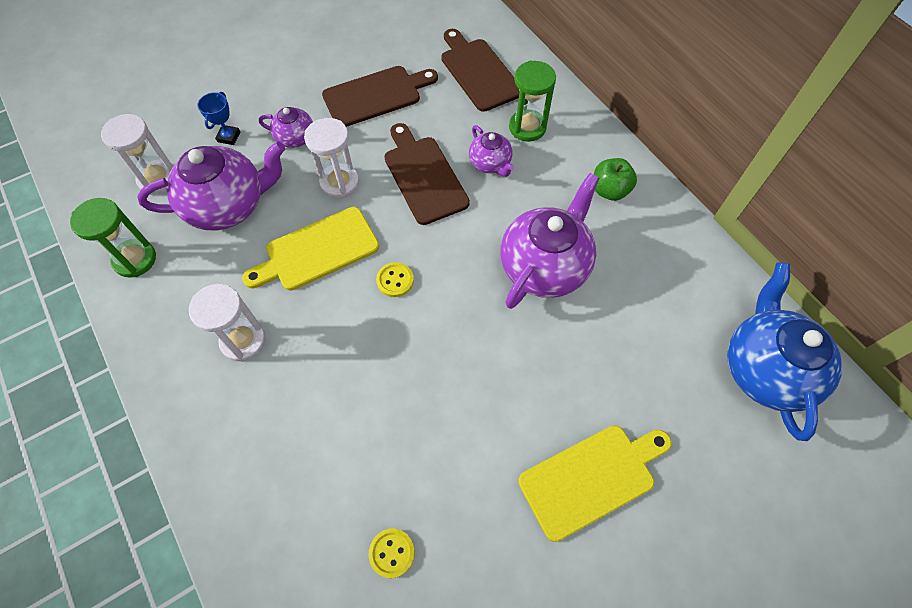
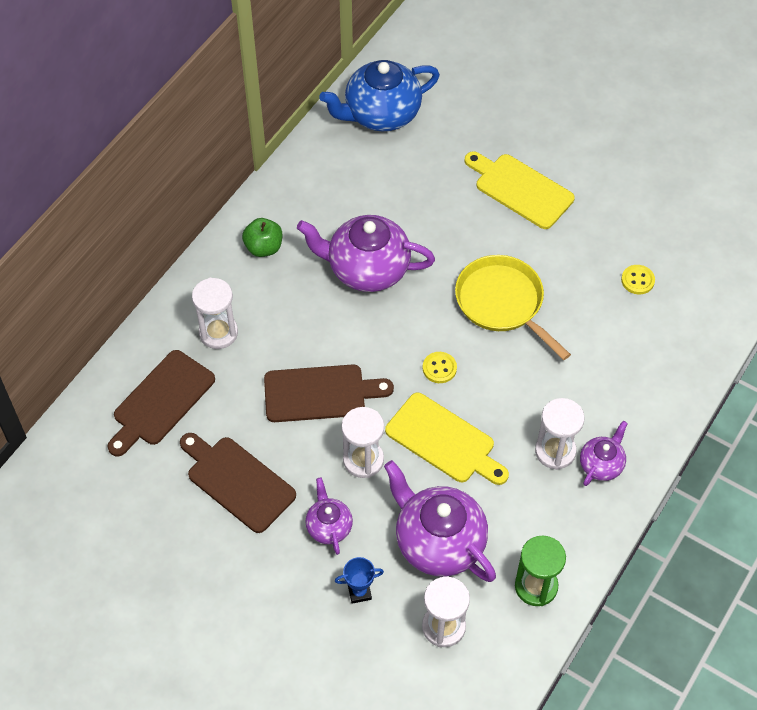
camera: 115 degrees left, 5 degrees down
(424, 176) = (320, 393): brown cutting board -> brown cutting board turned 135 degrees counterclockwise
(440, 376) = (502, 302): none -> yellow pan
(490, 163) = (278, 346): purple teapot -> purple teapot (601, 464)
(527, 127) = (218, 333): green hourglass -> white hourglass

